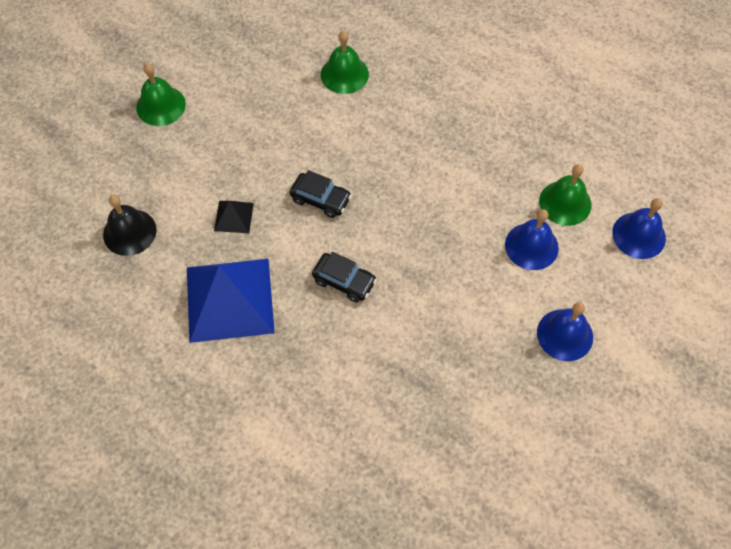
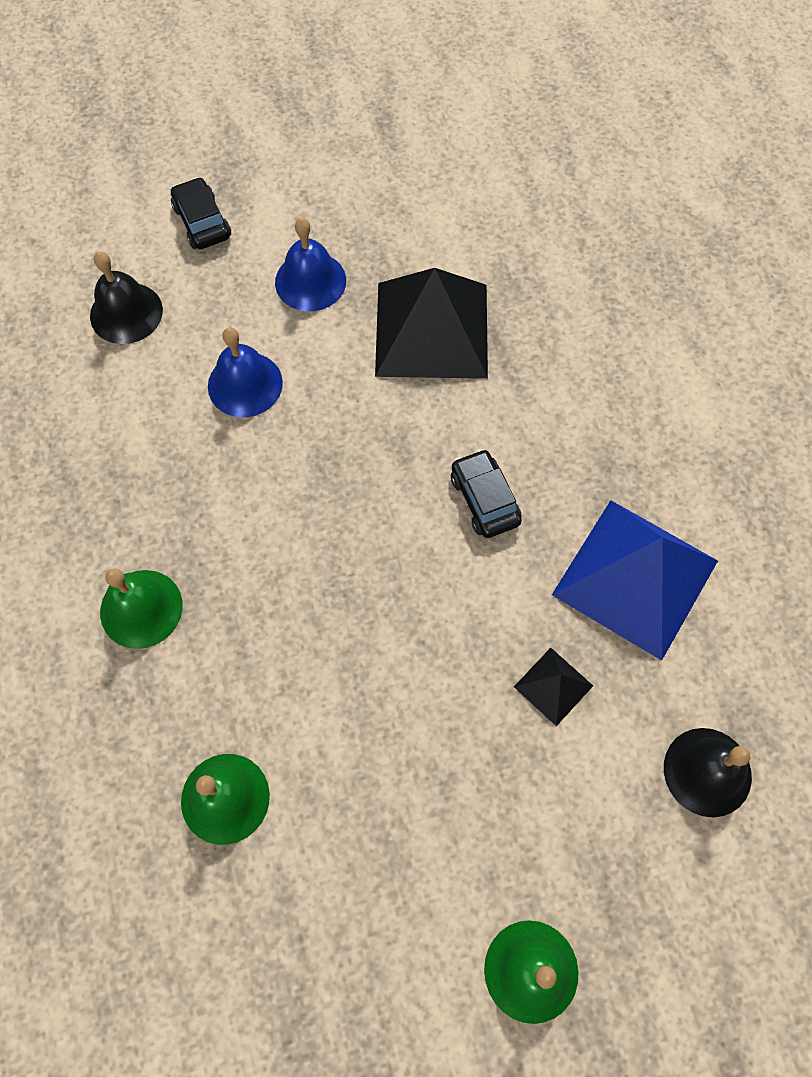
camera: 140 degrees left, 5 degrees up
(320, 199) = (425, 624): black car -> black car (202, 222)
(464, 359) = (431, 330): none -> black pyramid
(565, 203) = (156, 401): green bell -> green bell (141, 608)
(639, 235) = (126, 313): blue bell -> black bell

